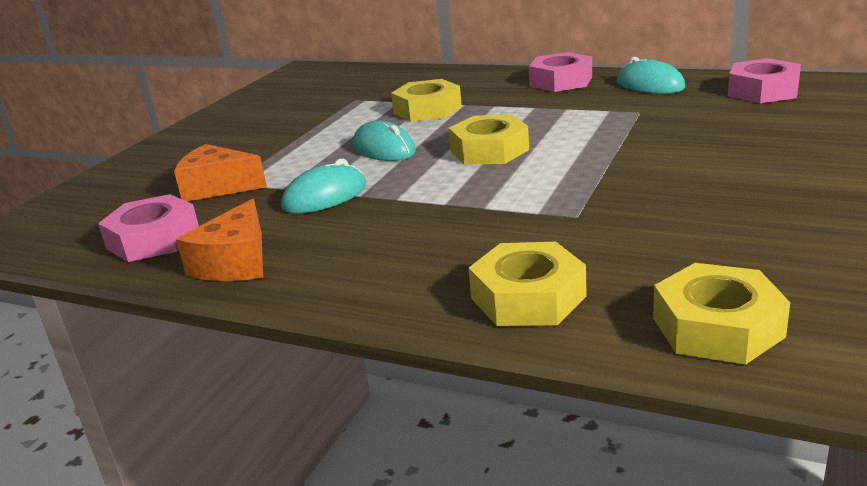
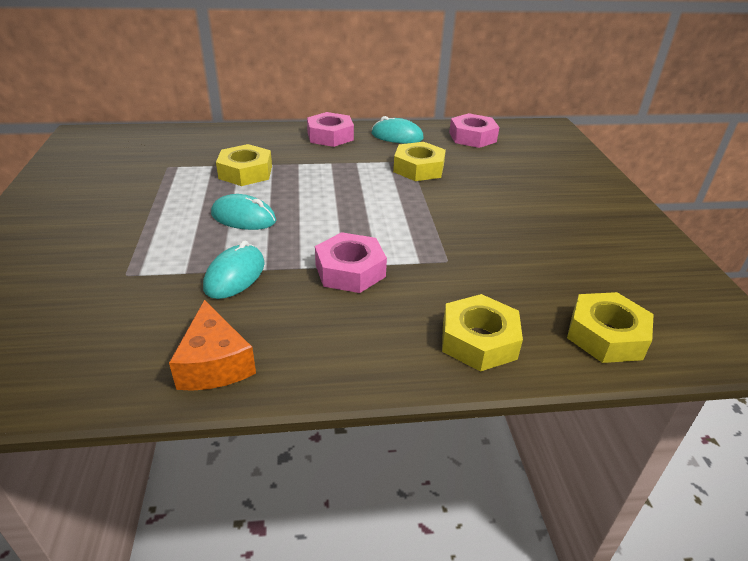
camera: 35 degrees left, 10 degrees up
(153, 239) = (100, 356): pink nut -> pink nut (350, 270)
(218, 187) = (115, 282): orange cheese -> none
(489, 150) = (333, 208): yellow nut -> yellow nut (418, 168)

